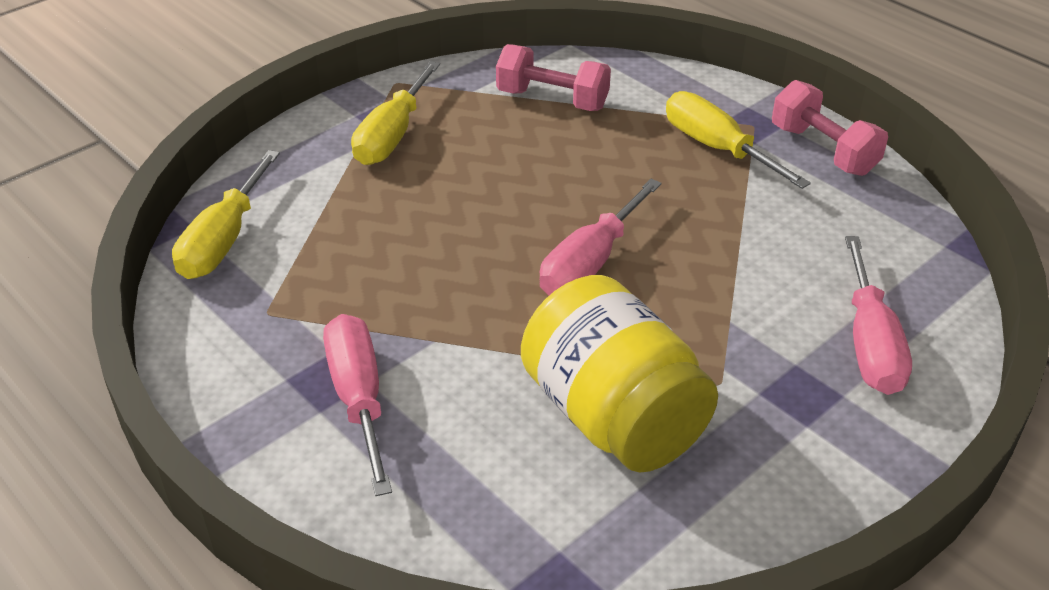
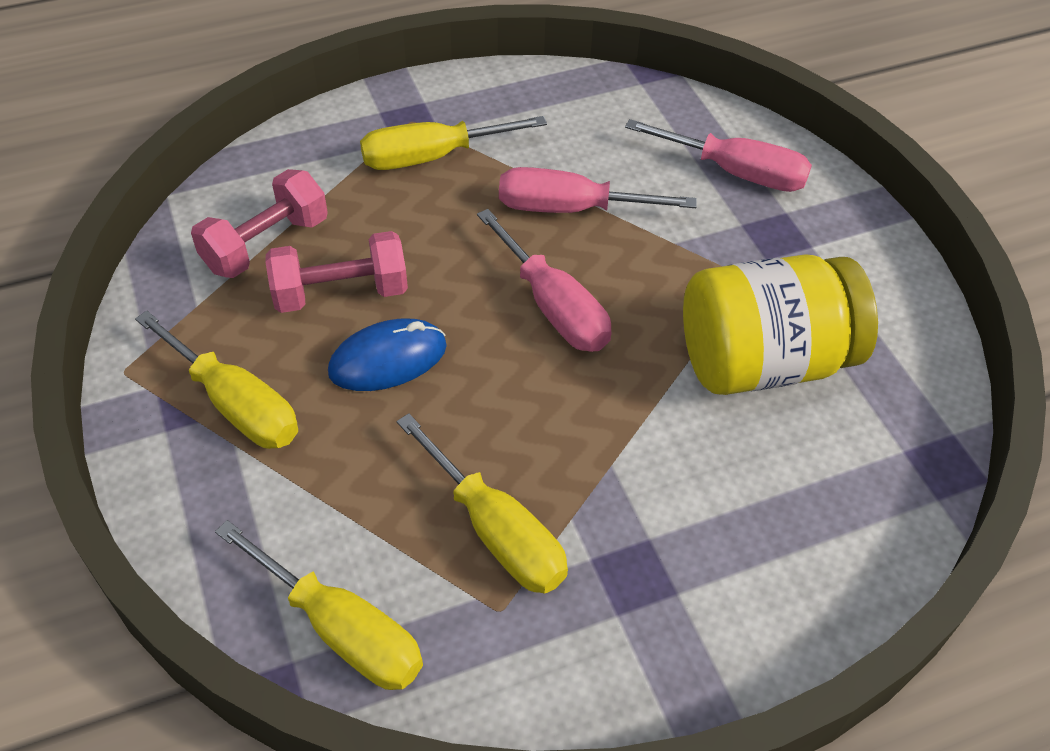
camera: 70 degrees left, 10 degrees up
(337, 291) = (496, 531): none -> yellow screwdriver
(359, 398) = (672, 552): pink screwdriver -> pink screwdriver (570, 209)
(475, 190) = (388, 359): none -> blue mouse
(823, 150) = (478, 94): pink dumbbell -> pink dumbbell (341, 293)

